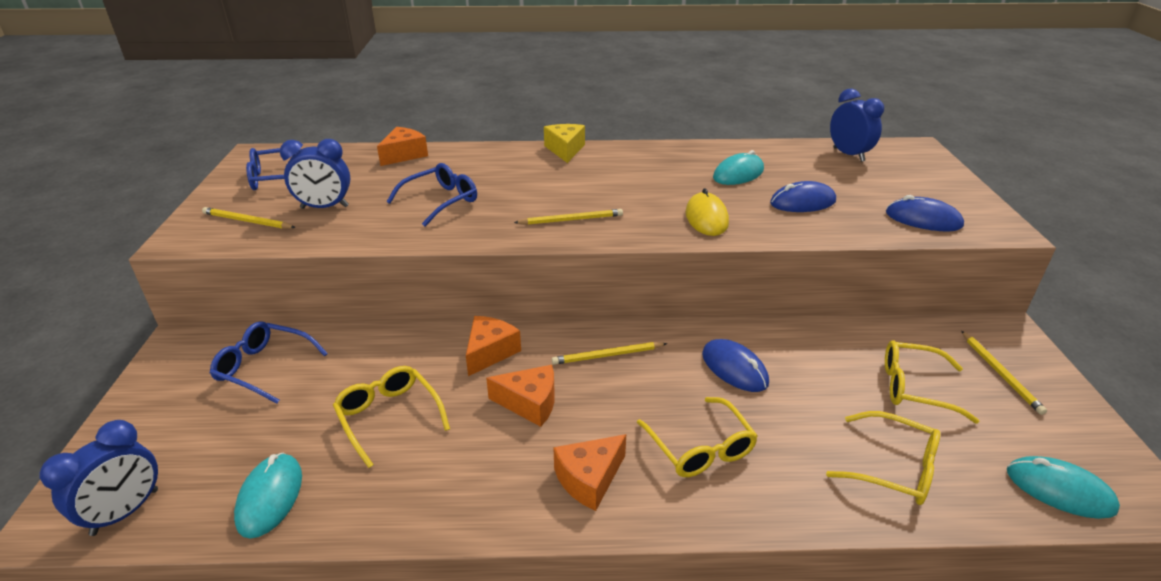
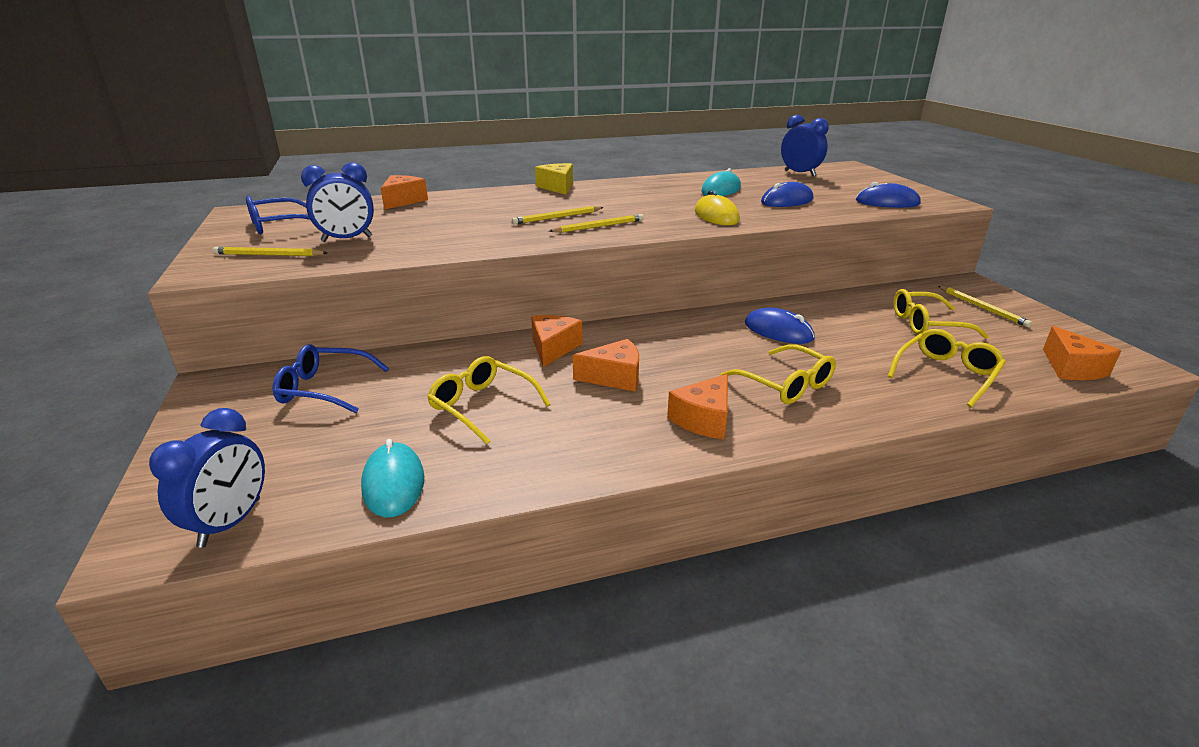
camera: 15 degrees left, 5 degrees down
(441, 201) = (464, 226): blue glasses -> none
(607, 355) = (664, 337): yellow pencil -> yellow pencil (557, 217)
(894, 468) = (946, 374): yellow glasses -> yellow glasses turned 60 degrees counterclockwise
(1059, 490) = (1072, 368): turquoise mouse -> orange cheese

